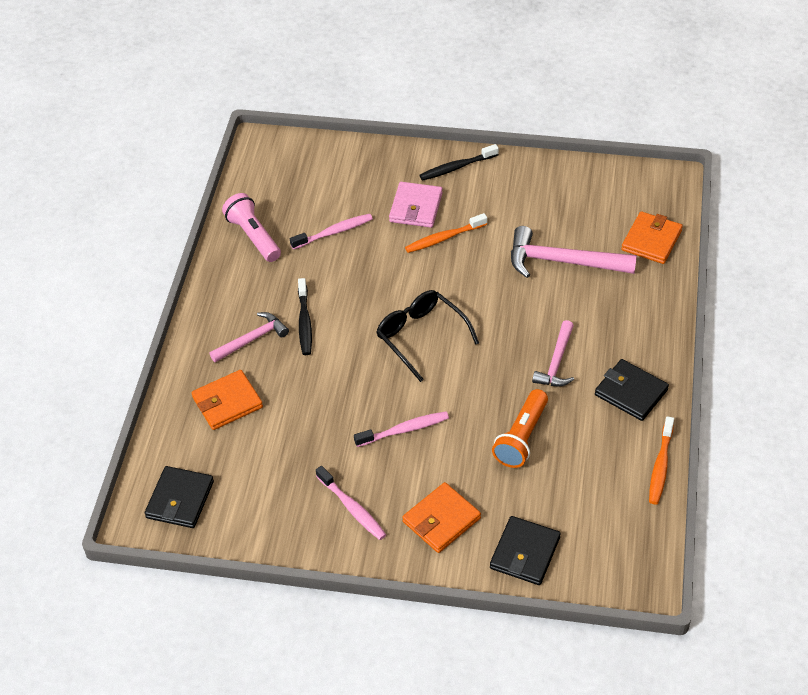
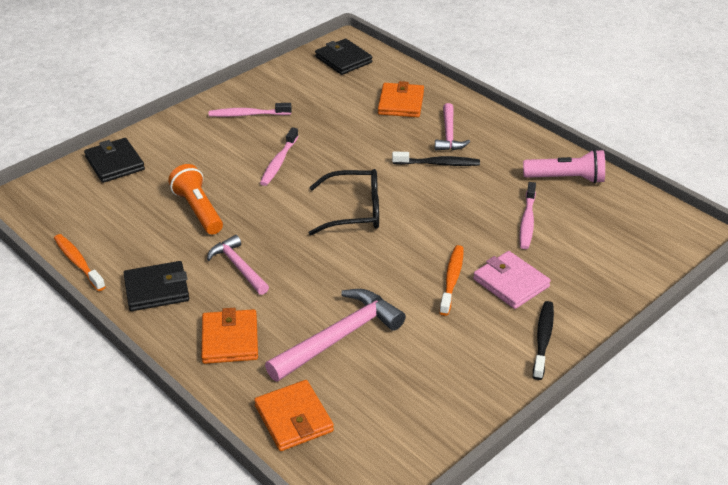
camera: 125 degrees right, 10 degrees down
(304, 322) = (438, 164): black toothbrush -> black toothbrush turned 150 degrees clockwise
(441, 520) = (188, 143): orange wallet -> orange wallet (230, 339)

